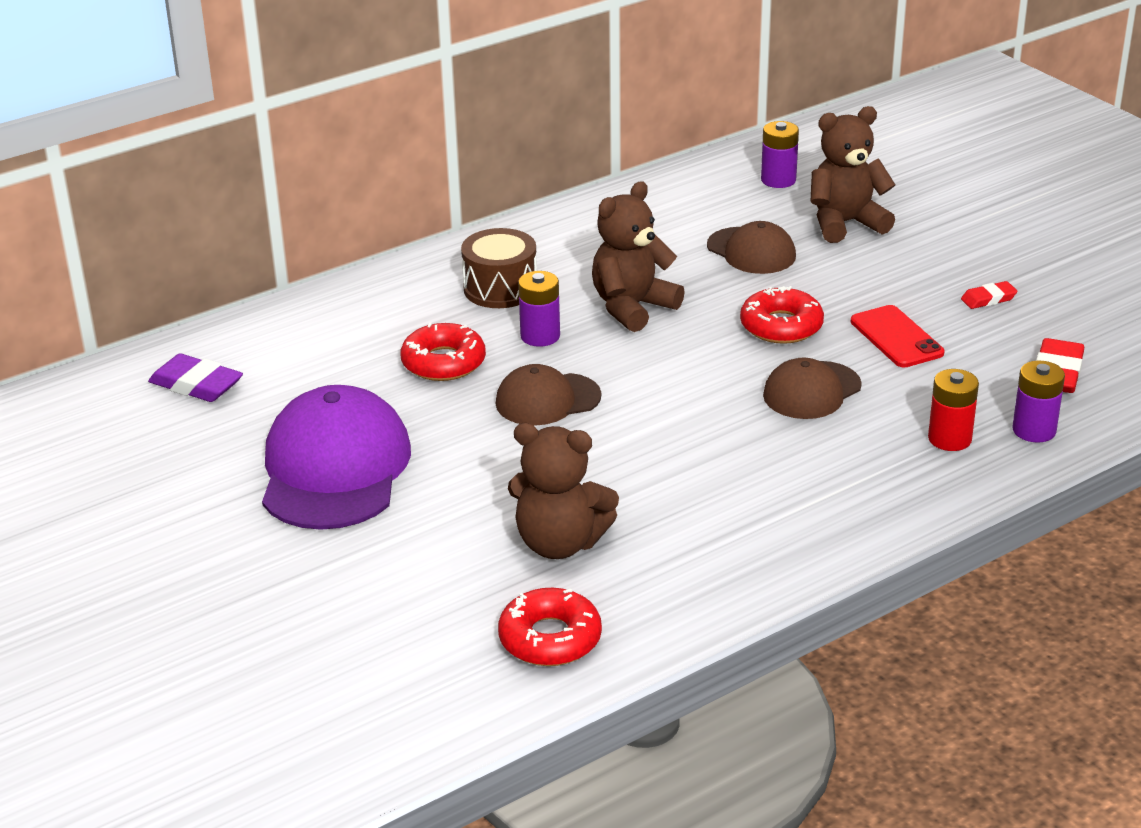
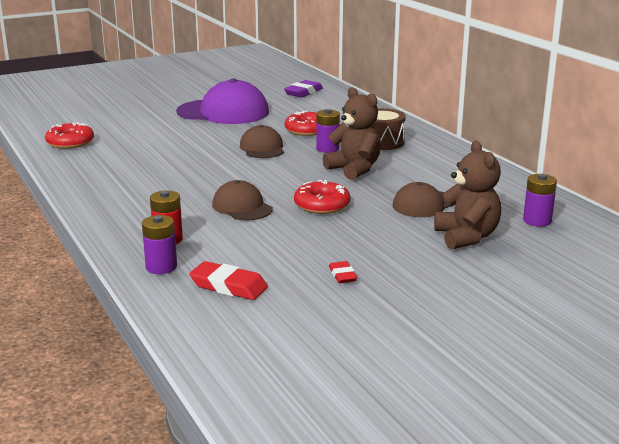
camera: 95 degrees right, 10 degrees down
(560, 543) = (137, 146): brown teddy bear -> none
(896, 337) = (297, 237): red phone -> none

